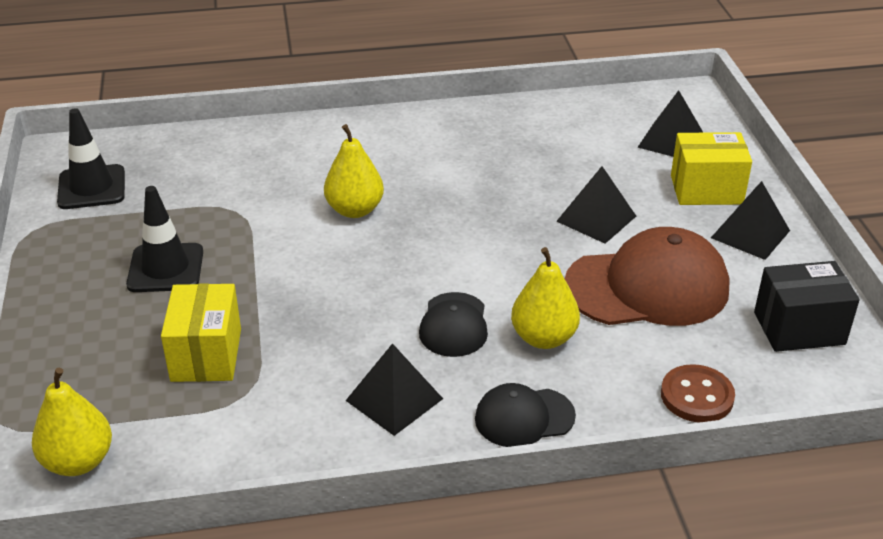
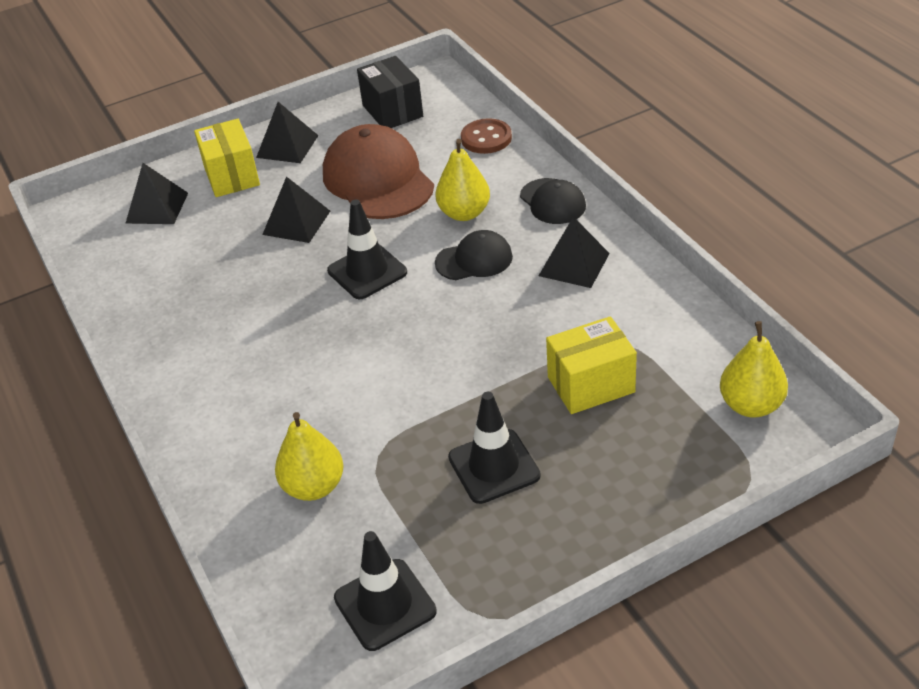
camera: 105 degrees left, 5 degrees up
(354, 210) = (341, 369): yellow pear -> yellow pear (314, 486)
(483, 249) = (367, 272): none -> black traffic cone

